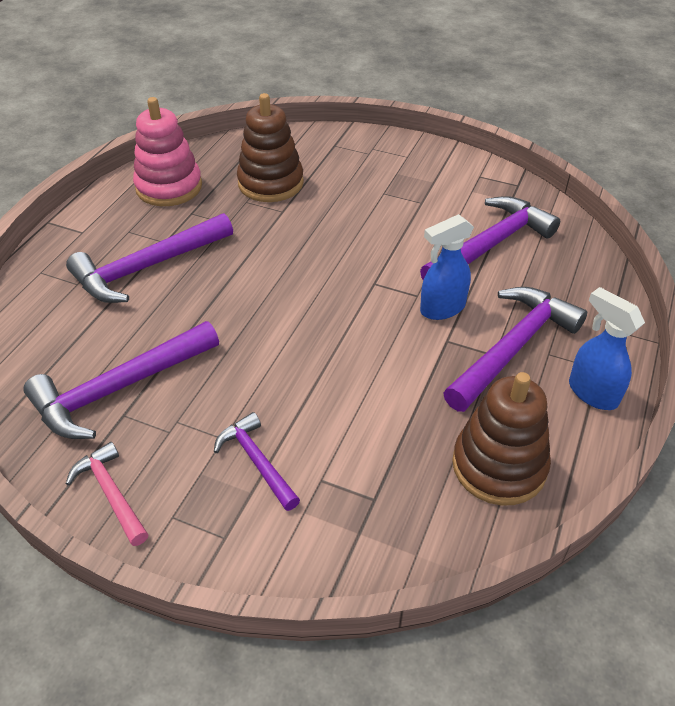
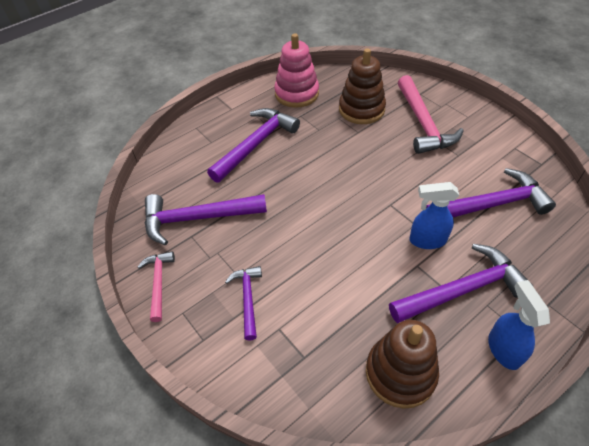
camera: 30 degrees right, 5 degrees up
(148, 267) = (255, 144): purple hammer -> purple hammer turned 135 degrees clockwise
(358, 178) = (423, 123): none -> pink hammer

